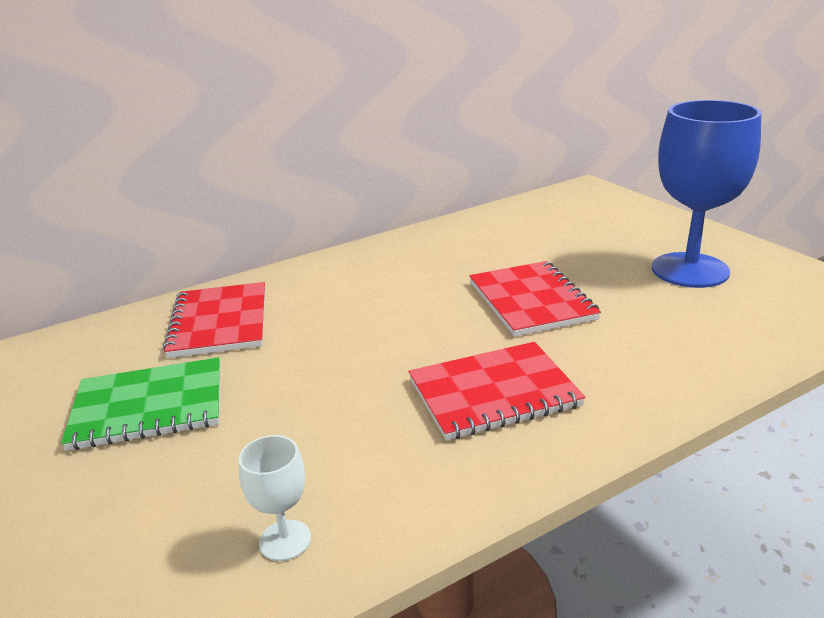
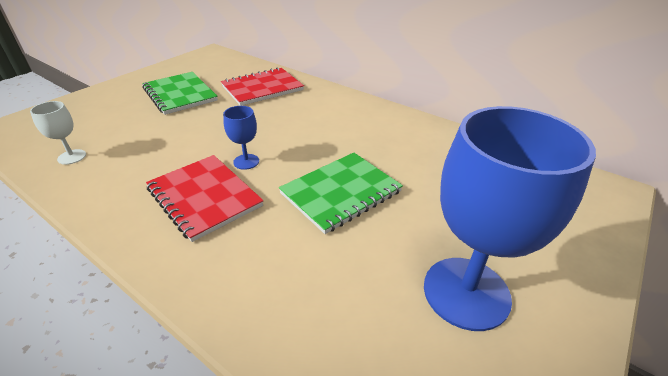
camera: 65 degrees right, 10 degrees up
(428, 355) = (246, 161): none -> blue goblet
(531, 301) = (341, 192): red notebook -> green notebook

